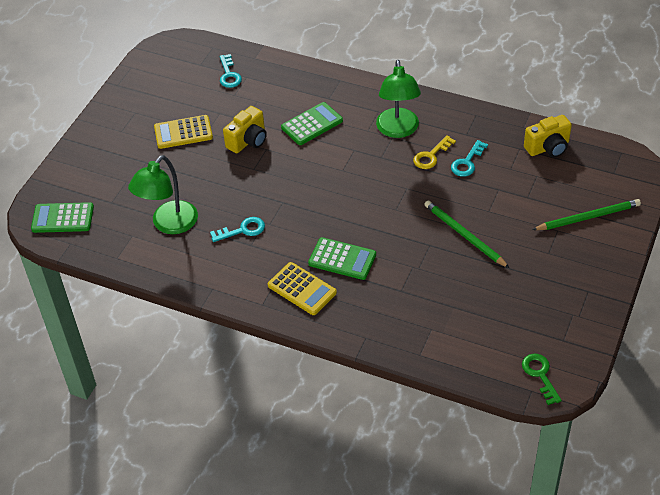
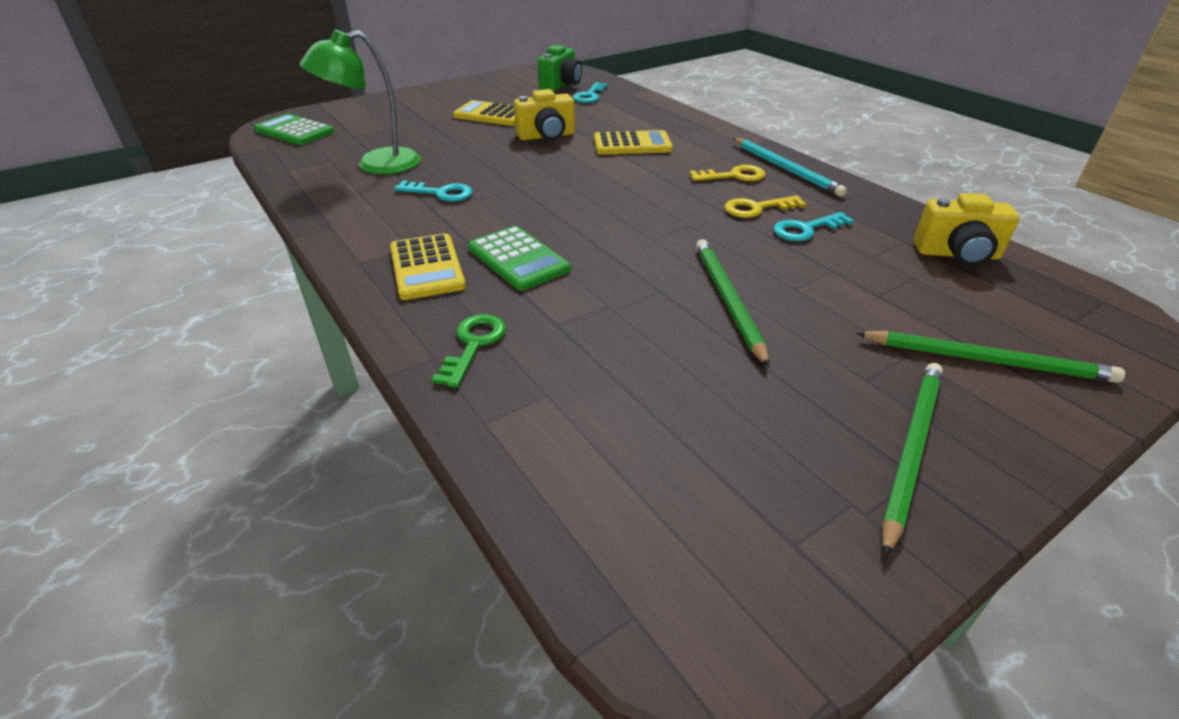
camera: 30 degrees right, 10 degrees down
(193, 69) = (561, 85): none -> green camera
(312, 124) = (632, 144): green calculator -> yellow calculator
(398, 130) = (733, 176): green lamp -> yellow key
(422, 108) = (786, 169): none -> turquoise pencil
(540, 375) = (683, 592): green key -> green key (473, 345)
(580, 280) = (911, 450): none -> green pencil

